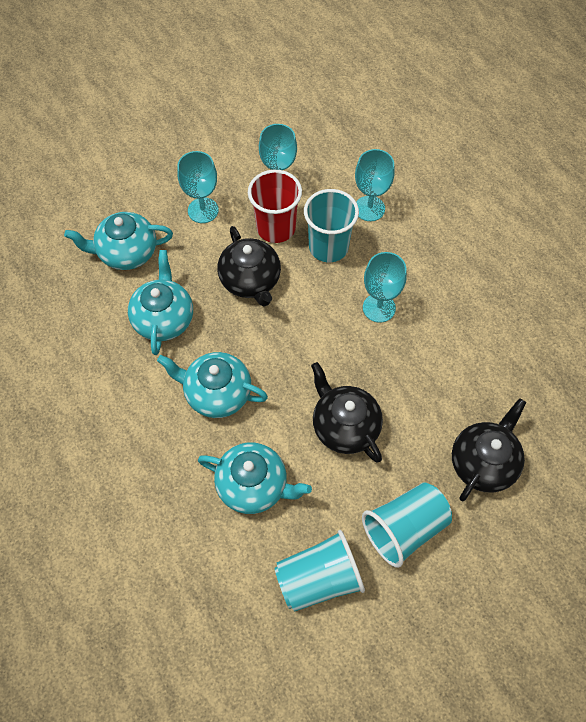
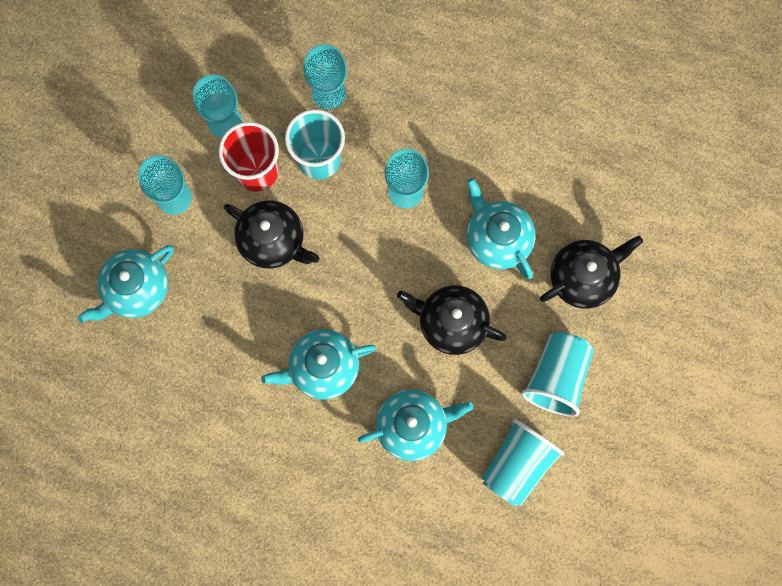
camera: 35 degrees left, 15 degrees up
(164, 319) = (223, 331): turquoise teapot -> turquoise teapot (497, 239)
(483, 462) = (583, 277): black teapot -> black teapot turned 60 degrees clockwise

